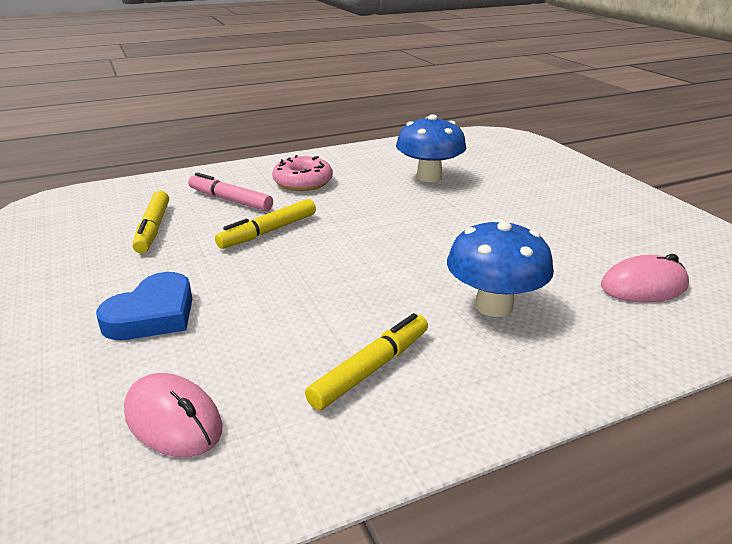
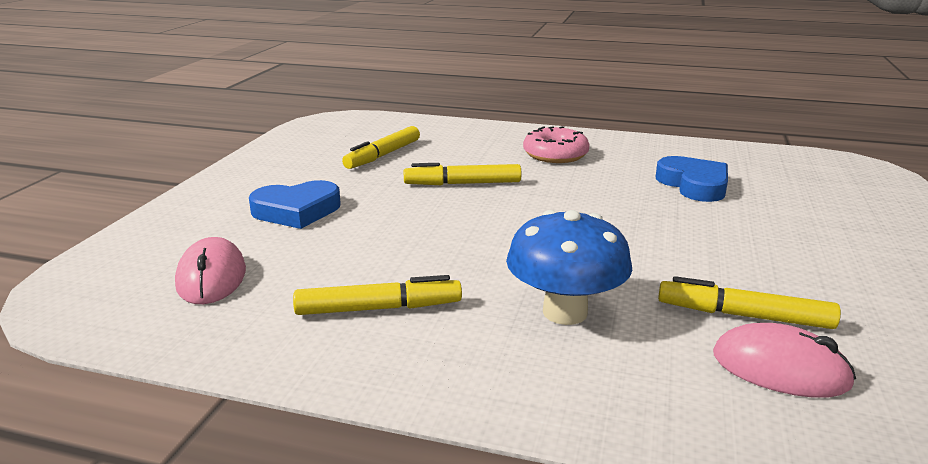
camera: 40 degrees right, 5 degrees down
(230, 200) = (470, 152): pink marker -> none
(429, 177) = (694, 185): blue mushroom -> blue heart
(583, 260) = (744, 316): none -> yellow marker

